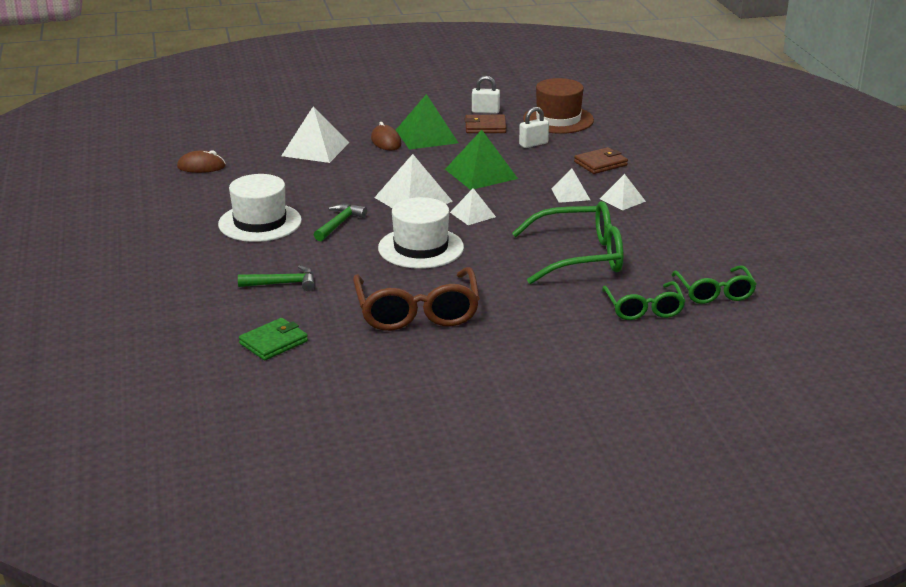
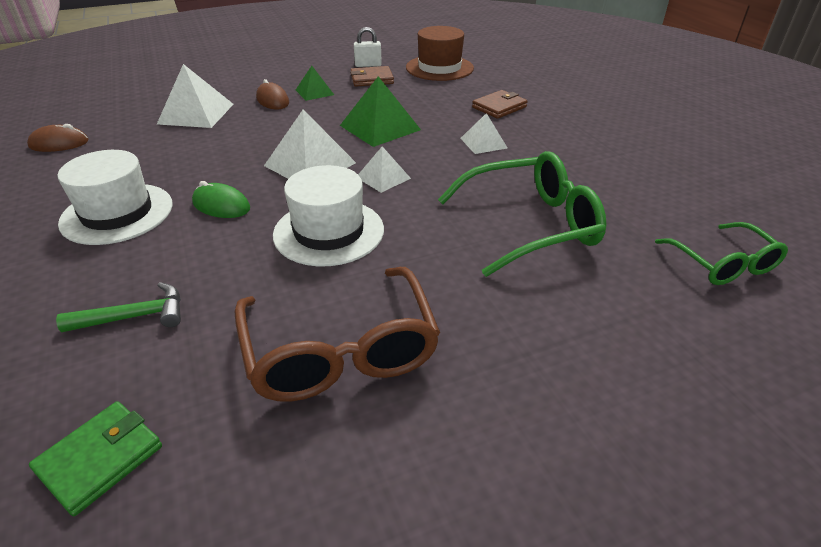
camera: 10 degrees left, 10 degrees up
(339, 224) = (221, 205): green hammer -> green mouse
(427, 136) = (314, 92): green pyramid -> green pyramid, size x0.58
(533, 144) = (424, 92): white padlock -> none
(622, 200) = (541, 145): white pyramid -> none
(643, 309) = (653, 303): green glasses -> none

